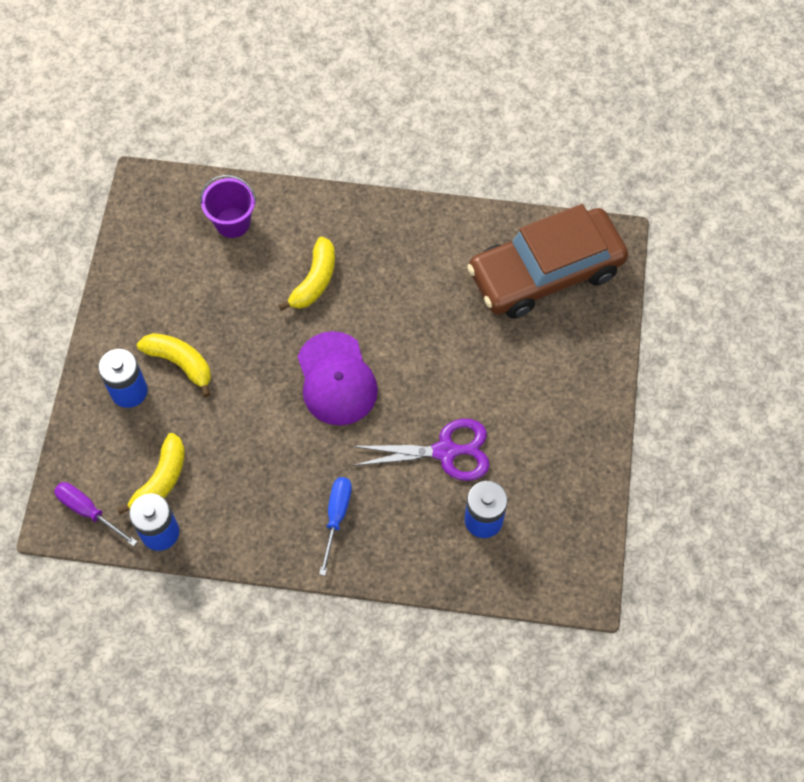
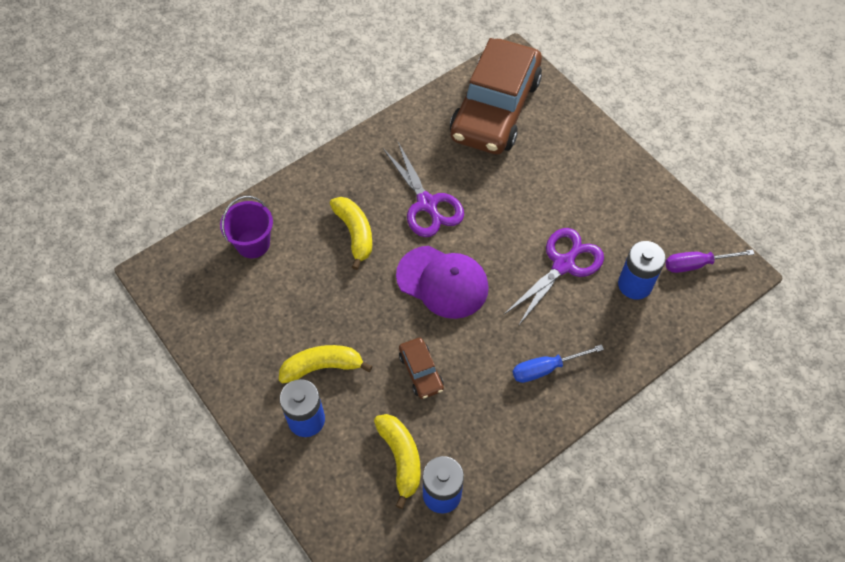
camera: 45 degrees left, 5 degrees down
(88, 511) = (373, 531): purple screwdriver -> purple screwdriver (696, 264)
(244, 432) = (421, 371): none -> brown car
(336, 517) = (546, 368): blue screwdriver -> blue screwdriver turned 75 degrees counterclockwise
(396, 306) = (427, 204): none -> purple scissors

